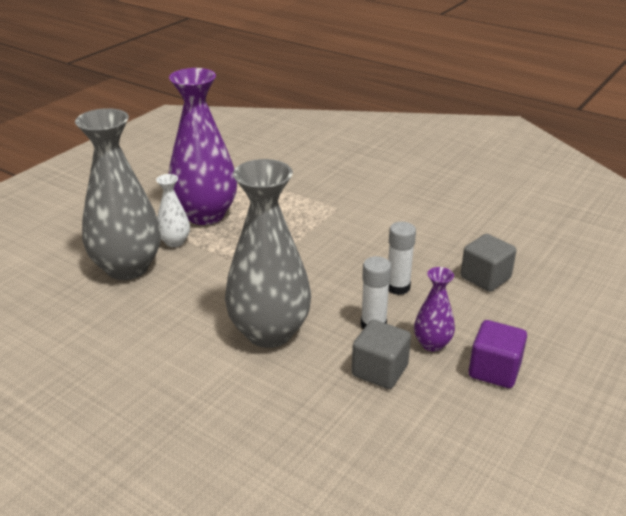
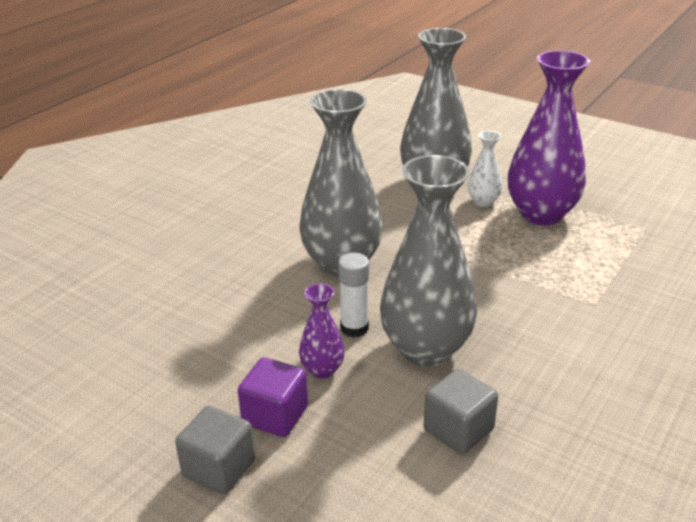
camera: 90 degrees right, 0 degrees up
(380, 370) = (282, 330): grey cube -> grey cube (219, 468)
(398, 287) = (426, 349): white glue stick -> grey vase

